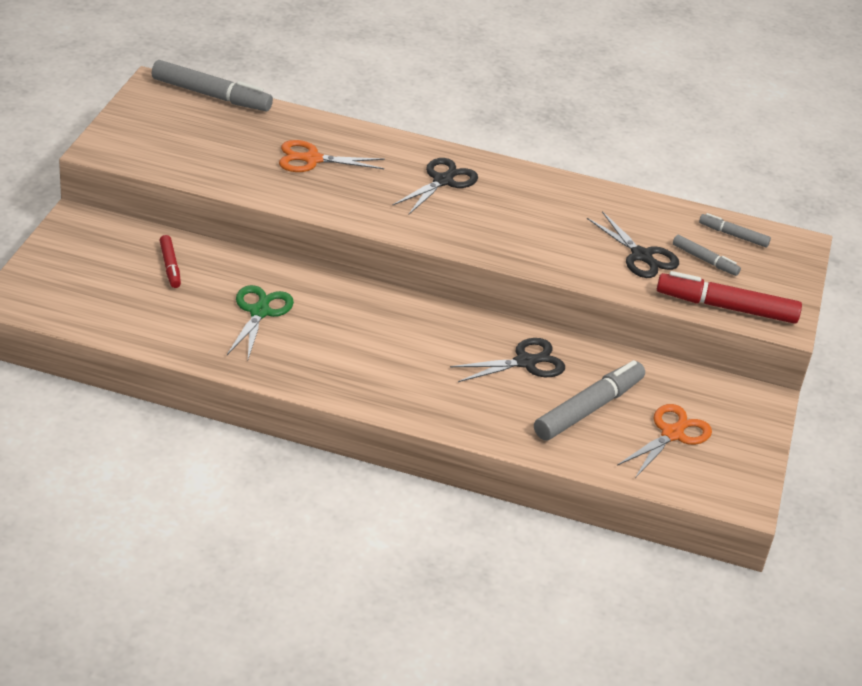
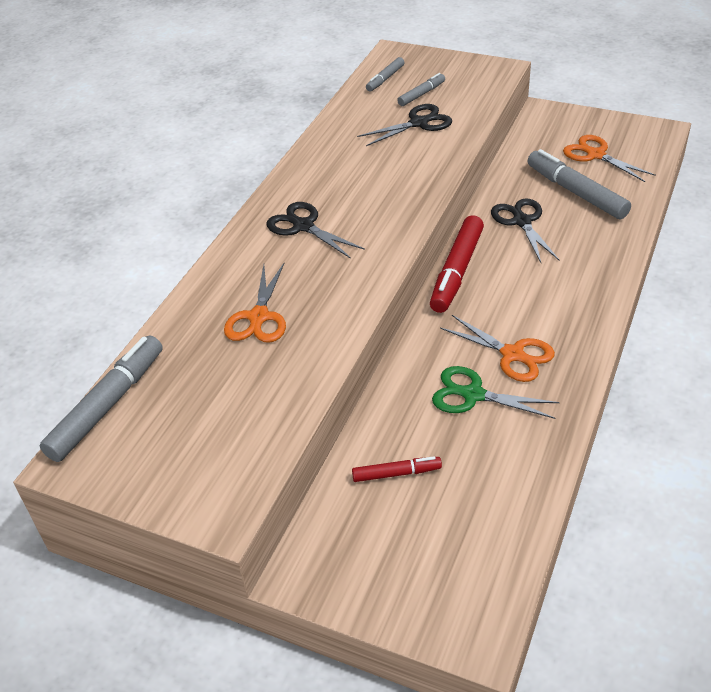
camera: 75 degrees left, 5 degrees up
(313, 339) = (512, 354): none -> orange scissors
(726, 307) = (484, 90): red marker -> red marker (456, 271)

